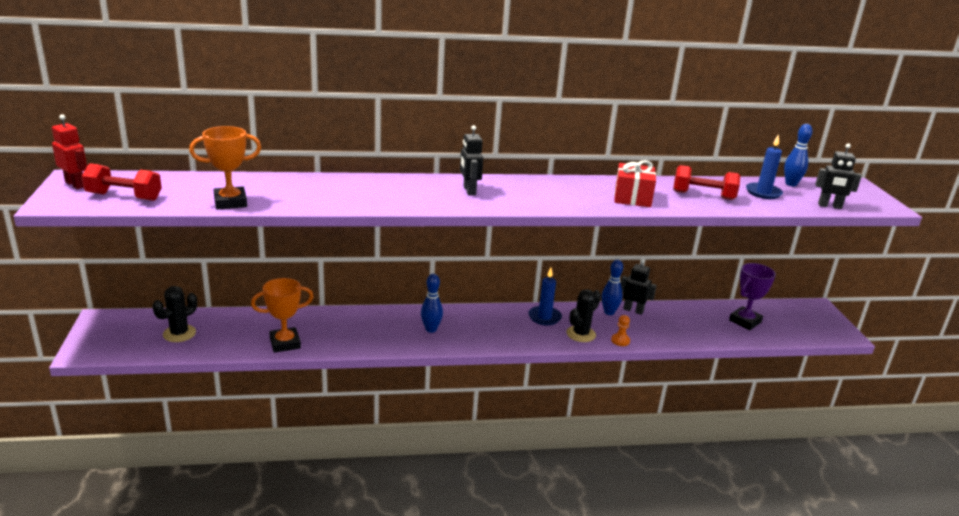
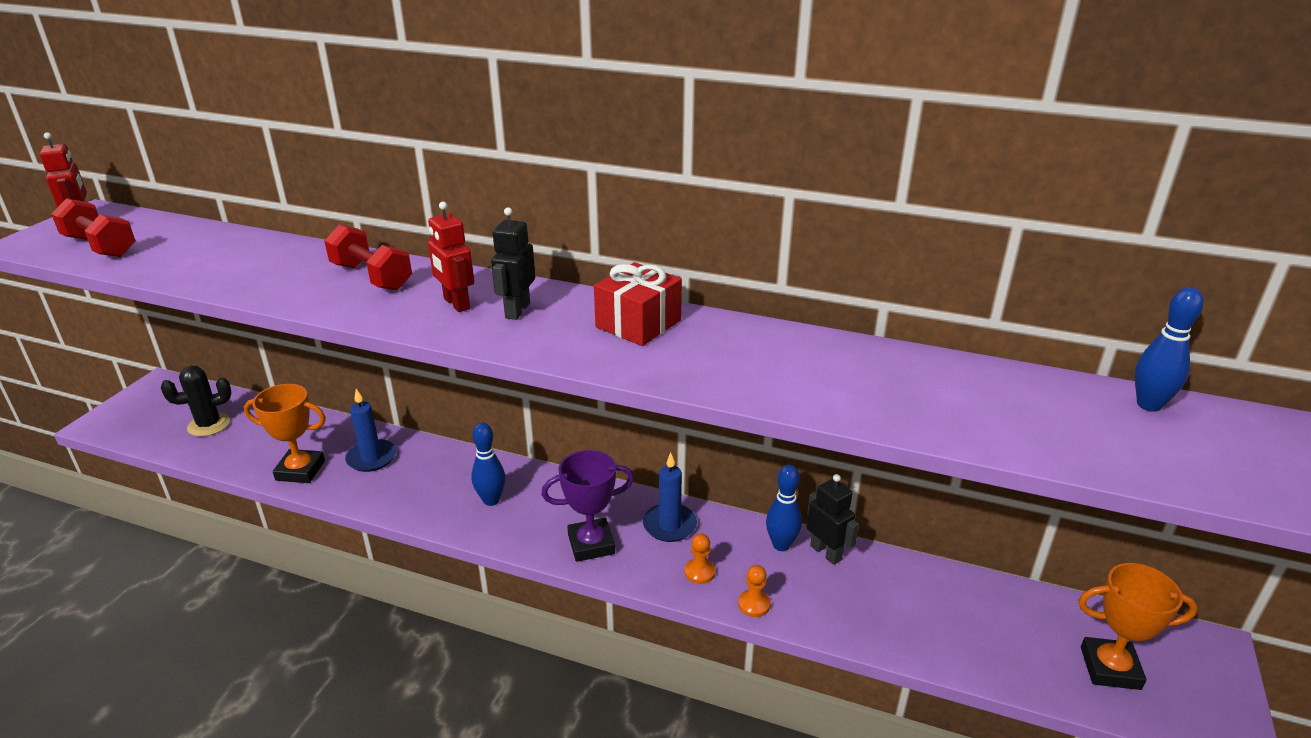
camera: 30 degrees right, 5 degrees up
(230, 202) = (194, 274): orange trophy -> orange trophy (1110, 668)
(429, 193) = (456, 304): none -> red robot
(581, 334) = (699, 572): black cactus -> orange pawn
(632, 197) = (771, 373): red gift -> red gift (638, 324)
(703, 195) = (918, 395): red dumbbell -> red dumbbell (372, 277)
(745, 321) = (1022, 634): purple trophy -> purple trophy (591, 544)
(763, 192) = (1060, 413): blue candle -> blue candle (371, 458)
(829, 206) = (1192, 477): black robot -> none

